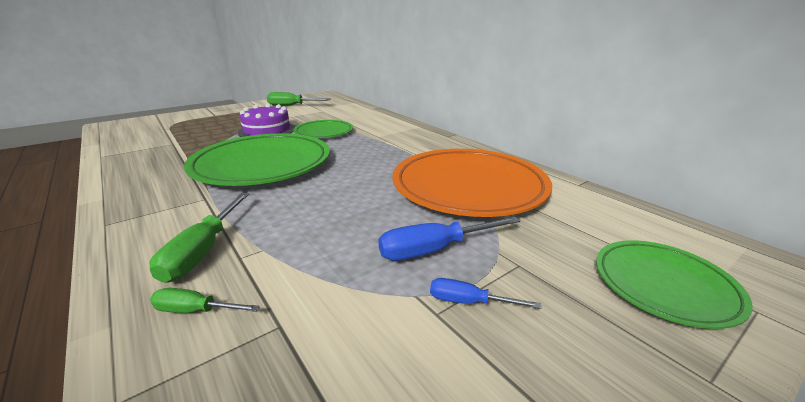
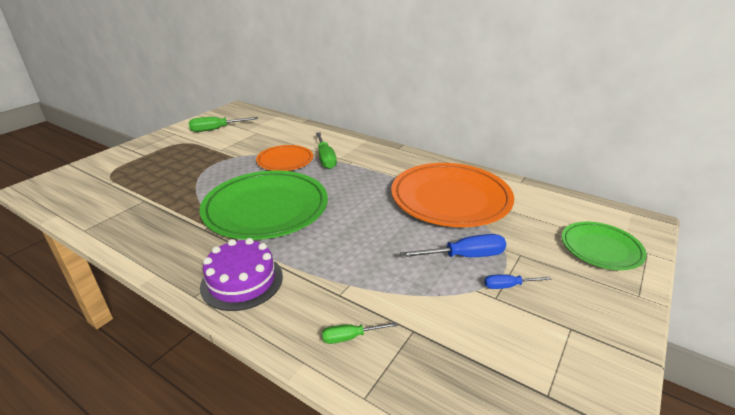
camera: 20 degrees left, 5 degrees up
(203, 251) = (306, 297): green screwdriver -> green screwdriver (325, 159)
(267, 130) = (225, 167): purple cake -> purple cake (242, 281)
(324, 132) = (285, 161): green plate -> orange plate
(434, 250) = (464, 256): blue screwdriver -> blue screwdriver turned 150 degrees counterclockwise

